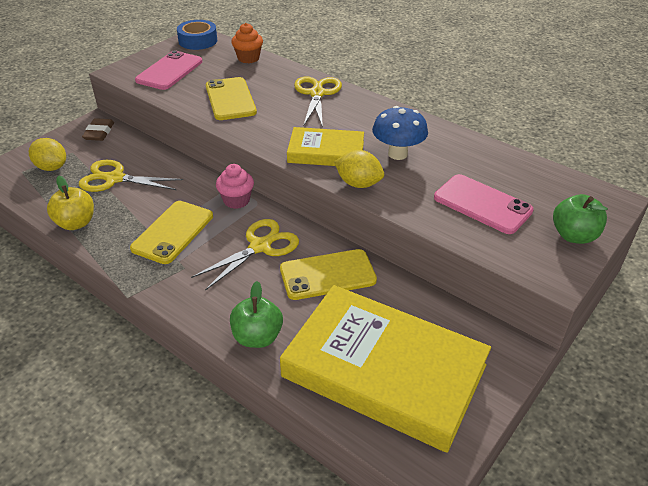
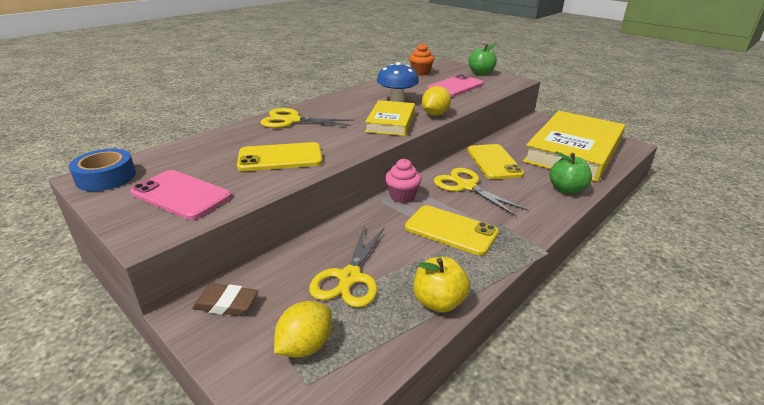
camera: 85 degrees left, 10 degrees down
(248, 58) = (189, 148): orange cupcake -> orange cupcake (420, 73)

